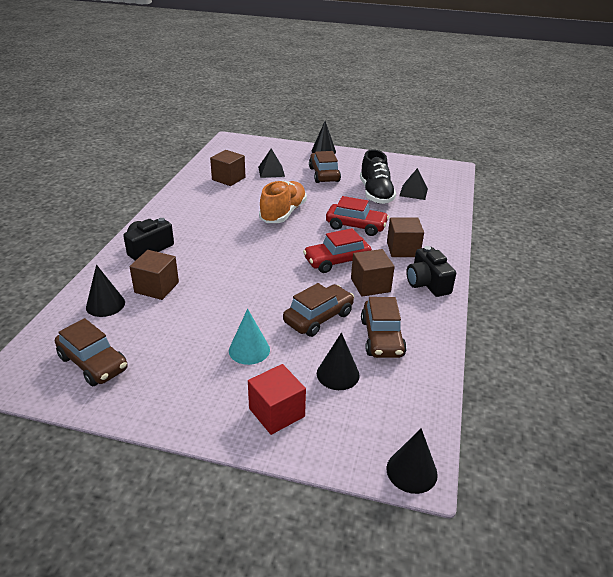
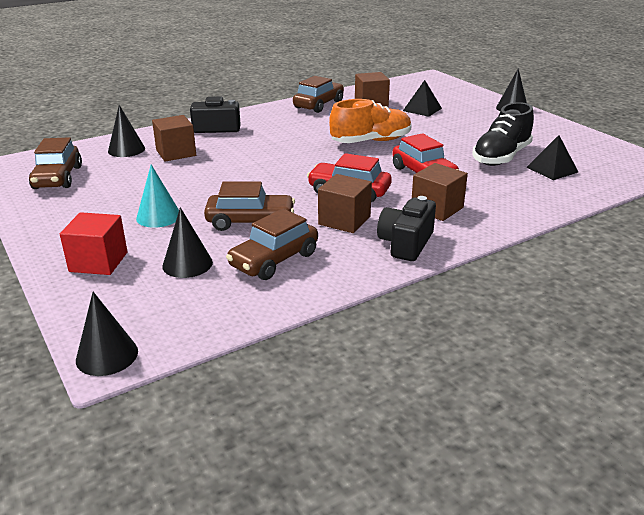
camera: 45 degrees right, 5 degrees down
(324, 174) = (473, 126): brown car -> brown car (318, 104)

